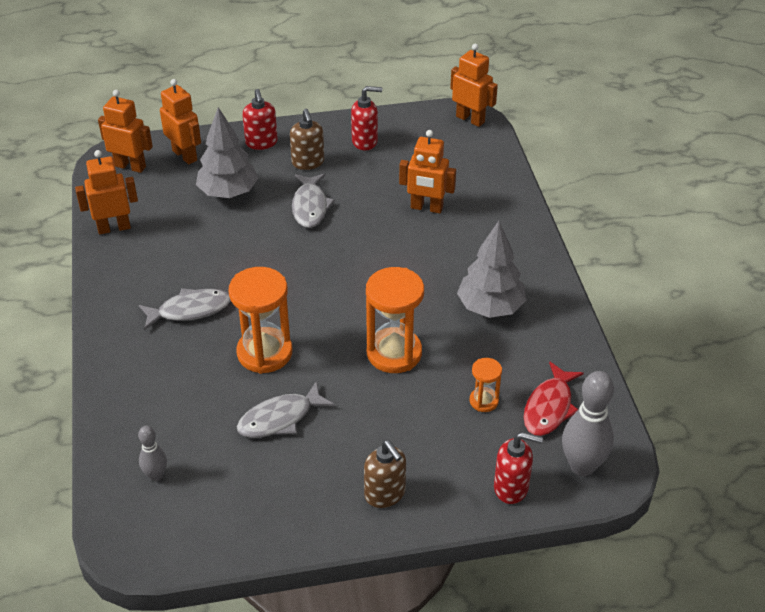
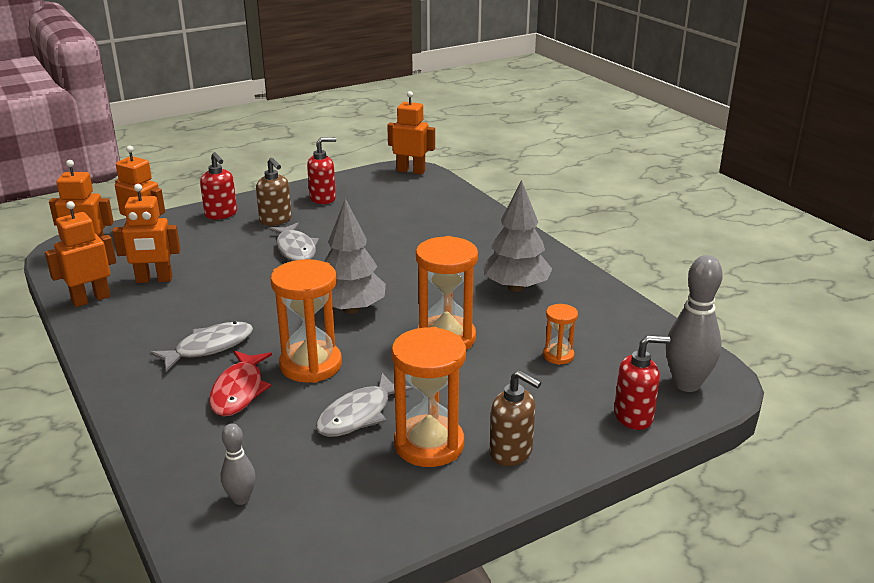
camera: 20 degrees left, 15 degrees down
(228, 192) = (205, 253): grey tree -> grey tree (351, 309)
(322, 466) = (429, 445): none -> orange hourglass
(426, 208) = (409, 232): orange robot -> orange robot (154, 280)
(549, 407) = (622, 347): red fish -> red fish (239, 391)

